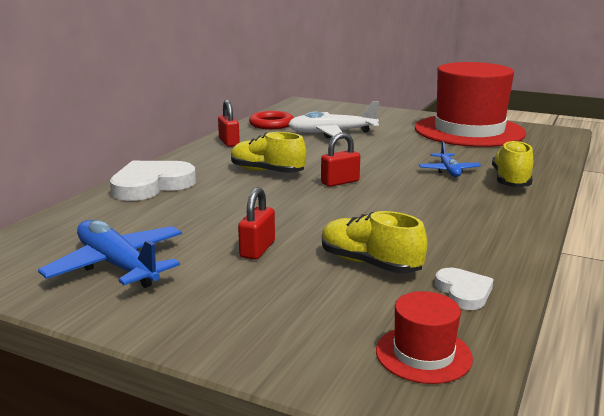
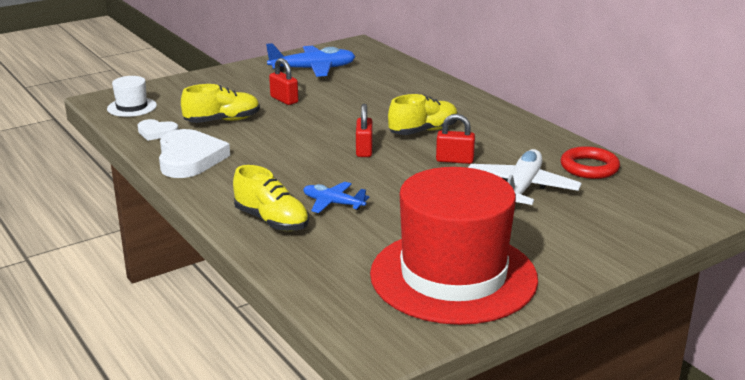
camera: 120 degrees right, 5 degrees up
(151, 185) = (436, 91): white heart -> white heart (189, 158)
(229, 142) = (530, 134): red padlock -> red padlock (454, 160)
(423, 354) = (132, 107): red hat -> white hat

